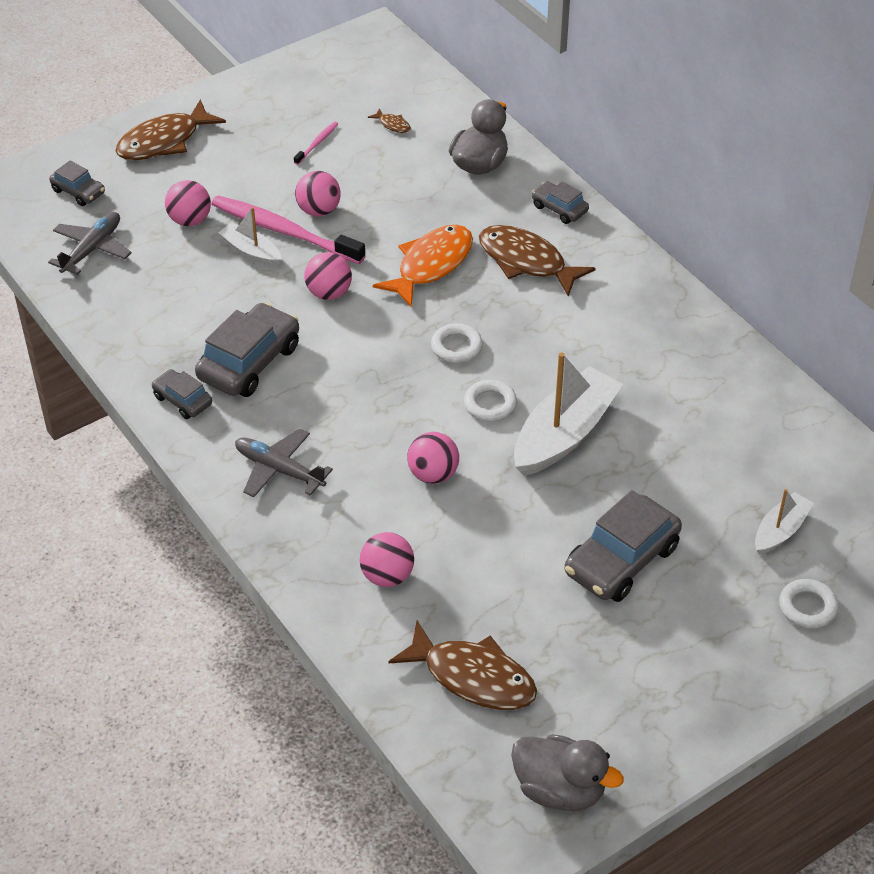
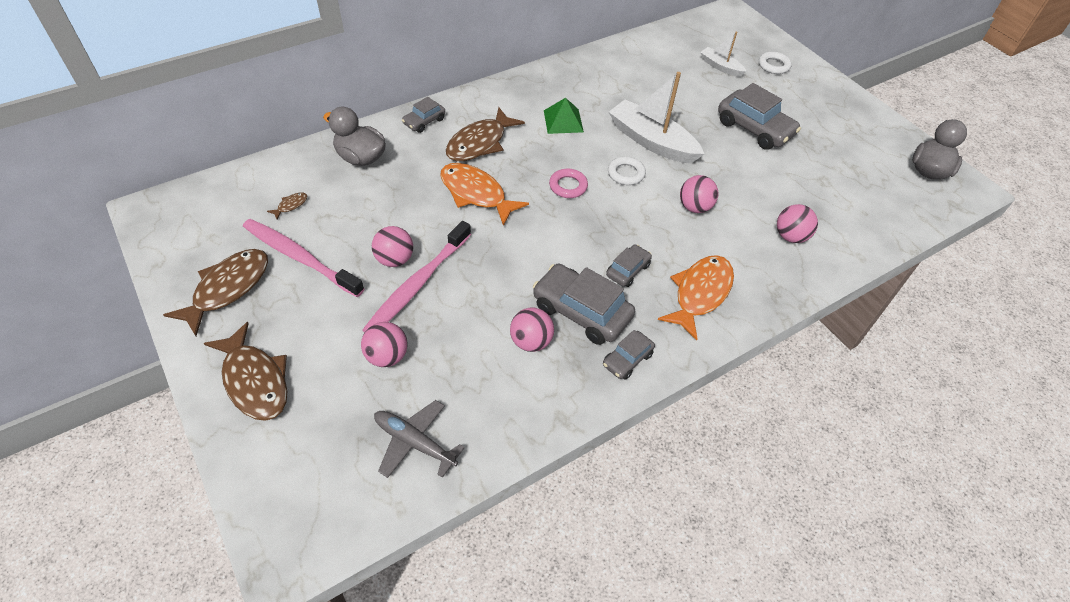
camera: 90 degrees left, 5 degrees up
(78, 192) = (317, 461): grey car -> grey car (627, 270)
(251, 252) = (441, 308): white boat -> none
(279, 470) = (700, 294): grey plane -> orange fish
(317, 143) = (299, 257): pink toothbrush -> pink toothbrush, size x2.28
(329, 293) = (501, 256): pink ball -> pink ball (531, 341)
(456, 347) = (568, 186): white ring -> pink ring
(472, 677) = (861, 200): brown fish -> brown fish (228, 289)
(590, 339) = (563, 121): none -> green pyramid

